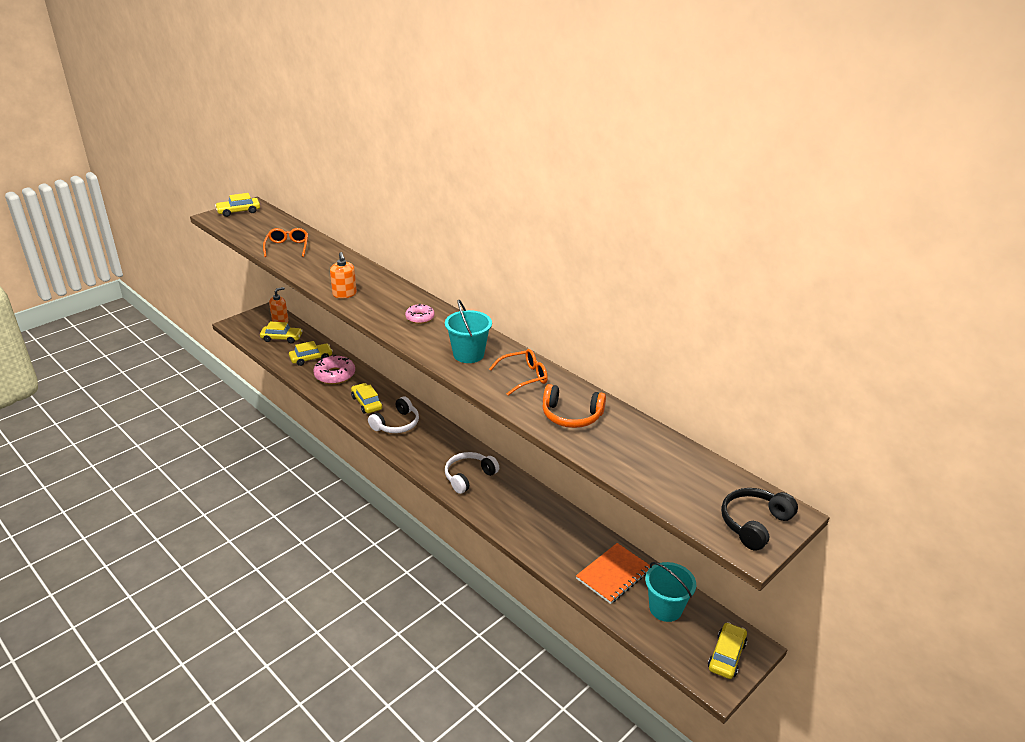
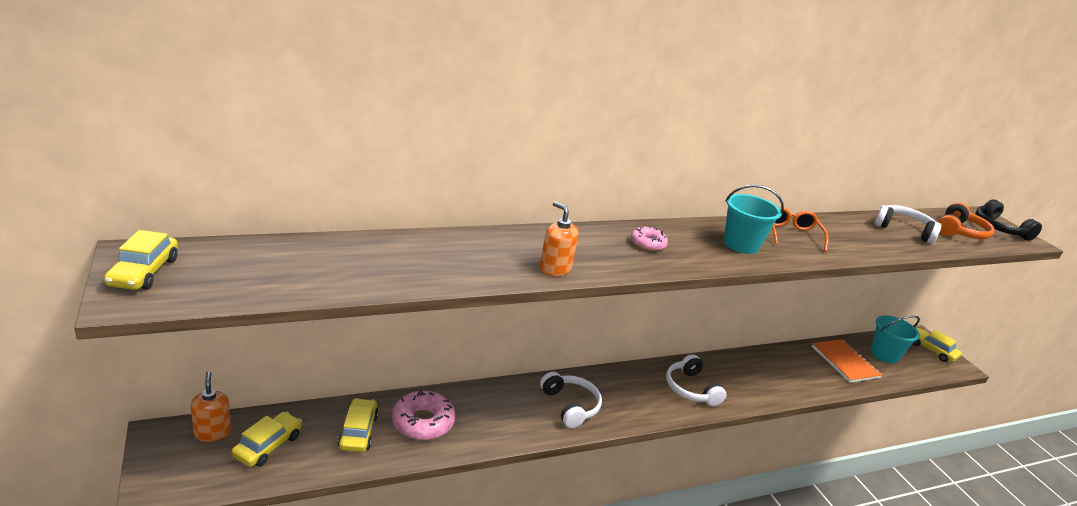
camera: 70 degrees left, 5 degrees down
(287, 247) = (358, 268): orange glasses -> none
(344, 294) = (555, 269): orange soap dispenser -> orange soap dispenser turned 135 degrees counterclockwise
(367, 403) = (510, 415): yellow car -> none
(571, 415) = (861, 237): orange headphones -> orange headphones (959, 232)
(632, 444) = (903, 230): none -> white headphones

